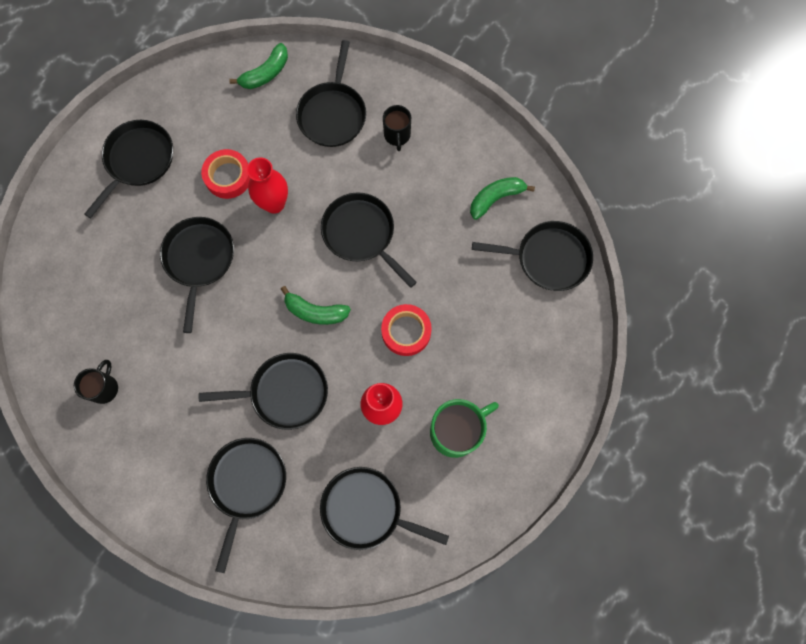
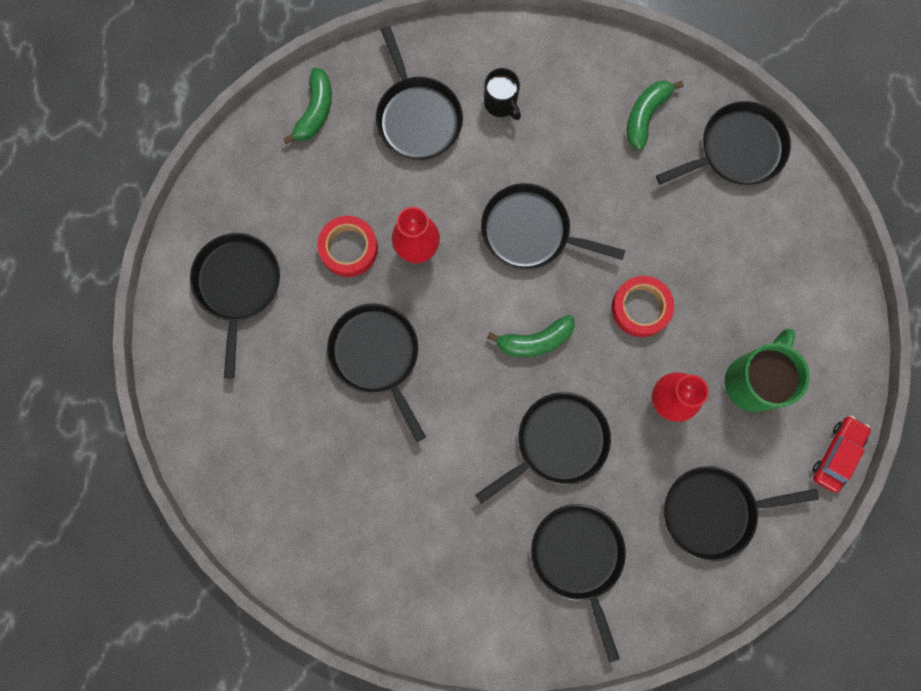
camera: 30 degrees left, 5 degrees up
(104, 388) = (366, 548): black mug -> none
(486, 522) = (837, 454): none -> red car

